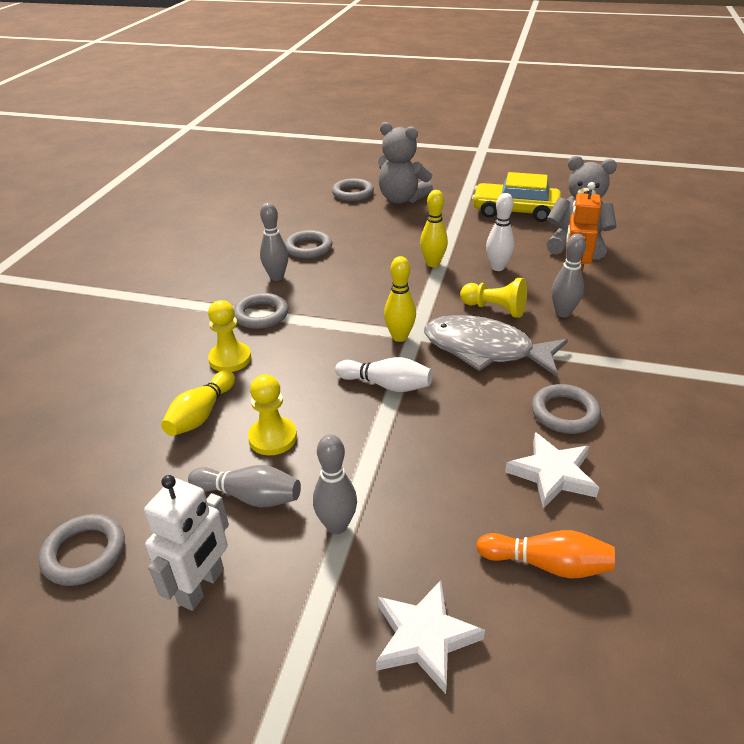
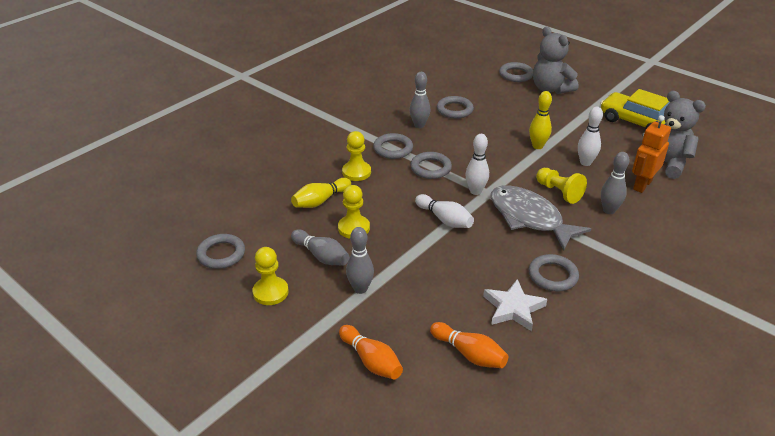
camera: 25 degrees right, 0 degrees up
(202, 587) = (270, 292): white robot -> yellow pawn
(325, 325) = (430, 168): none -> grey ring
(399, 337) = (475, 191): yellow bowling pin -> white bowling pin
(424, 638) = (371, 361): white star -> orange bowling pin

